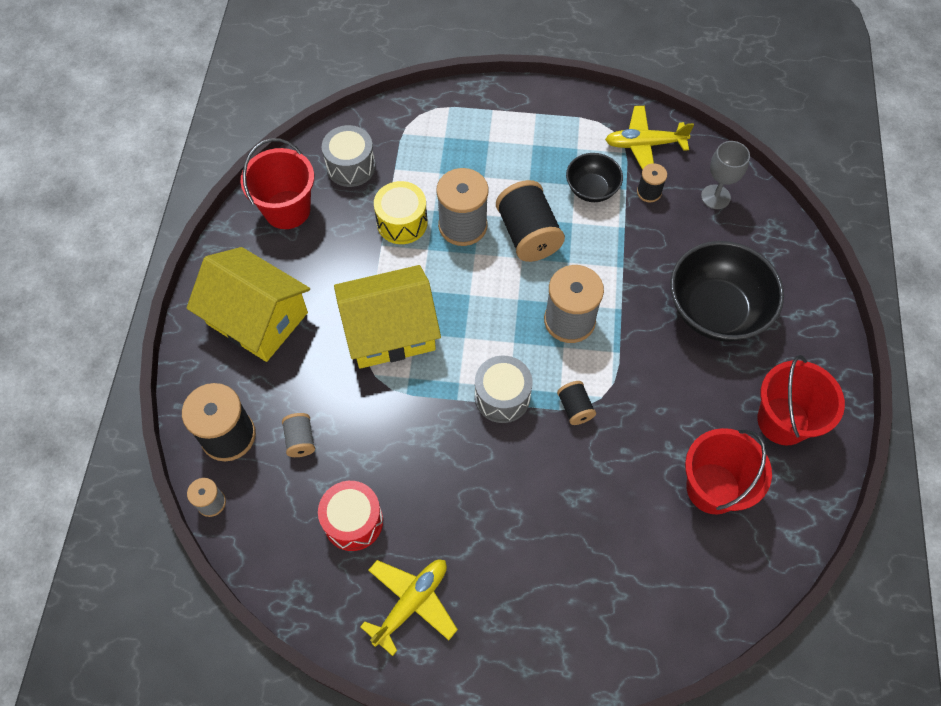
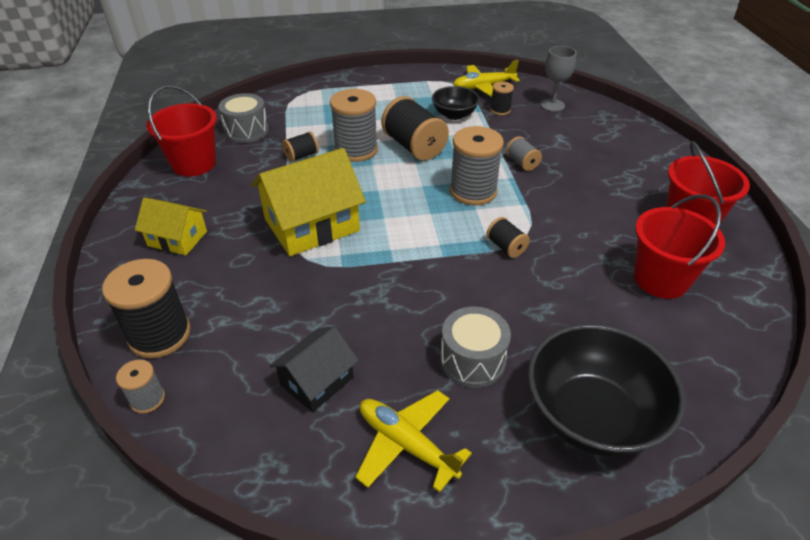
camera: 15 degrees left, 20 degrees down
(257, 318) = (177, 238): yellow house -> yellow house, size x0.58
(300, 440) = (241, 323): grey spool -> grey spool (522, 163)
(353, 521) = (317, 381): red drum -> black house
(402, 222) = (301, 156): yellow drum -> black spool
(411, 603) = (406, 444): yellow plane -> yellow plane turned 75 degrees counterclockwise
(502, 397) = (435, 251): grey drum -> grey drum (472, 360)
(716, 310) = (591, 165): black bowl -> black bowl (592, 416)

